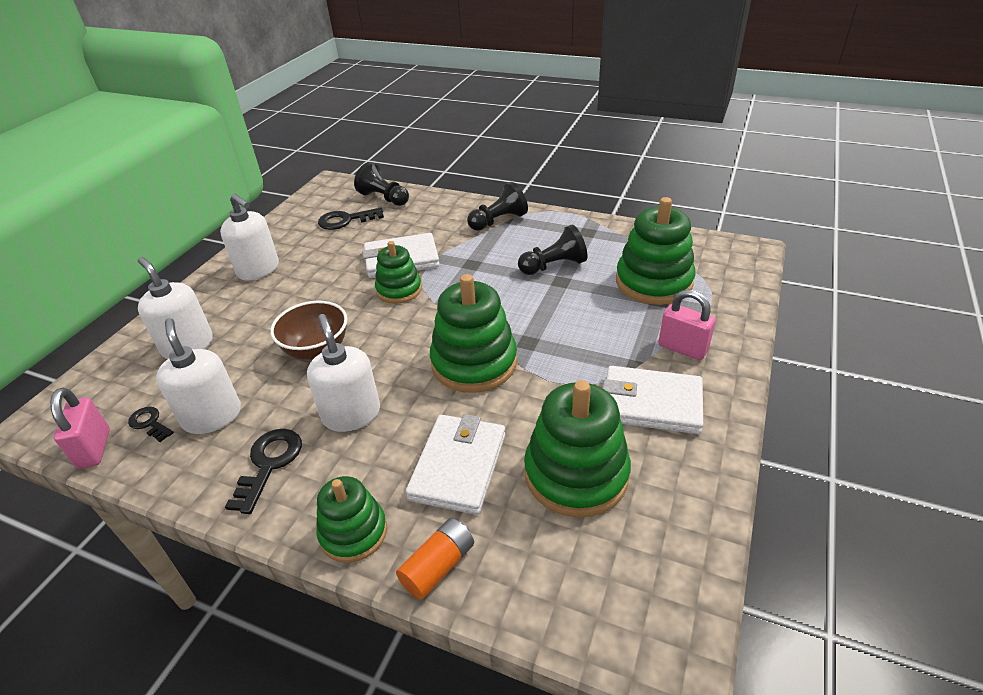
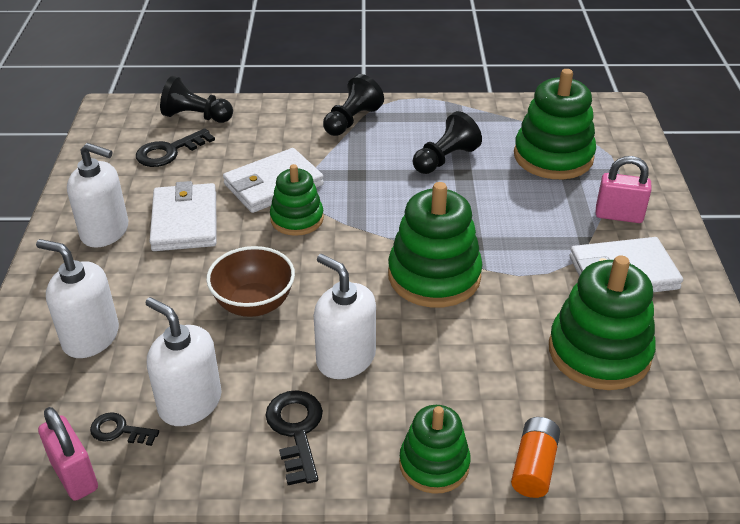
camera: 25 degrees left, 0 degrees up
(458, 466) = (489, 376): white wallet -> white wallet (185, 221)

